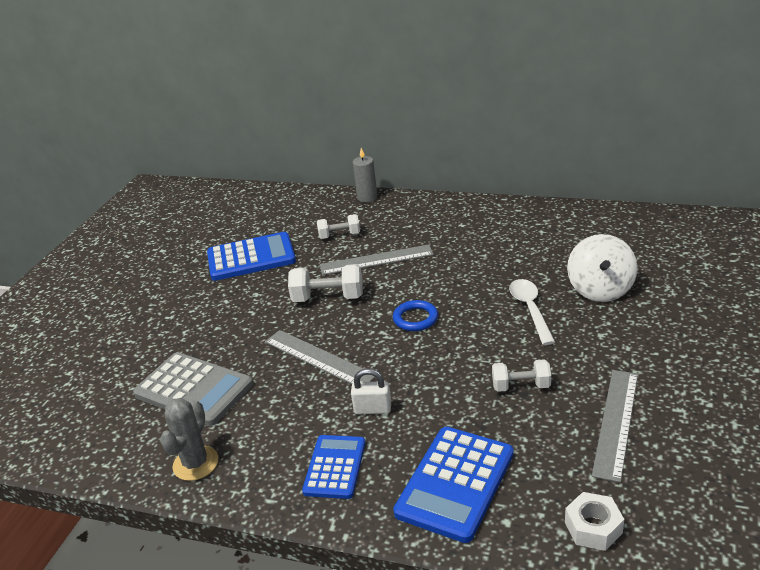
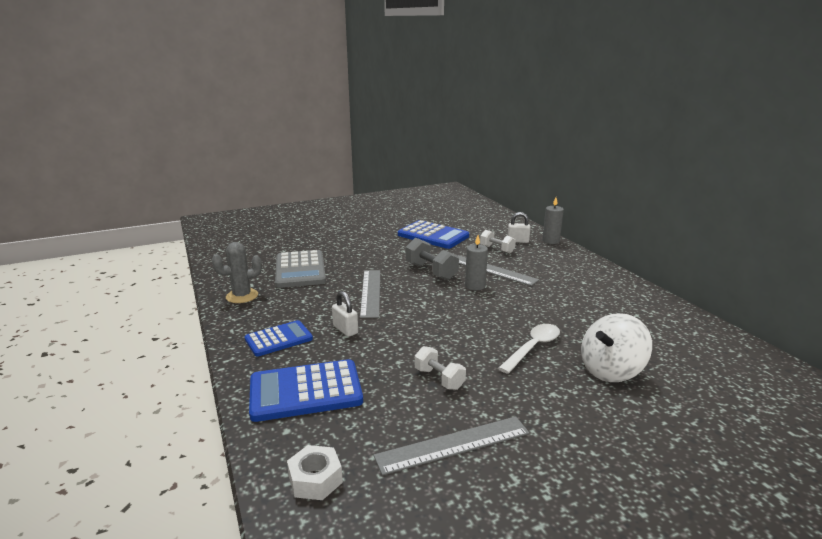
camera: 45 degrees right, 10 degrees down
(328, 298) = (431, 271): white dumbbell -> grey dumbbell
(340, 215) = (518, 241): none -> white padlock
(392, 286) = (475, 286): none -> grey candle
(415, 318) = (454, 307): blue ring -> none

